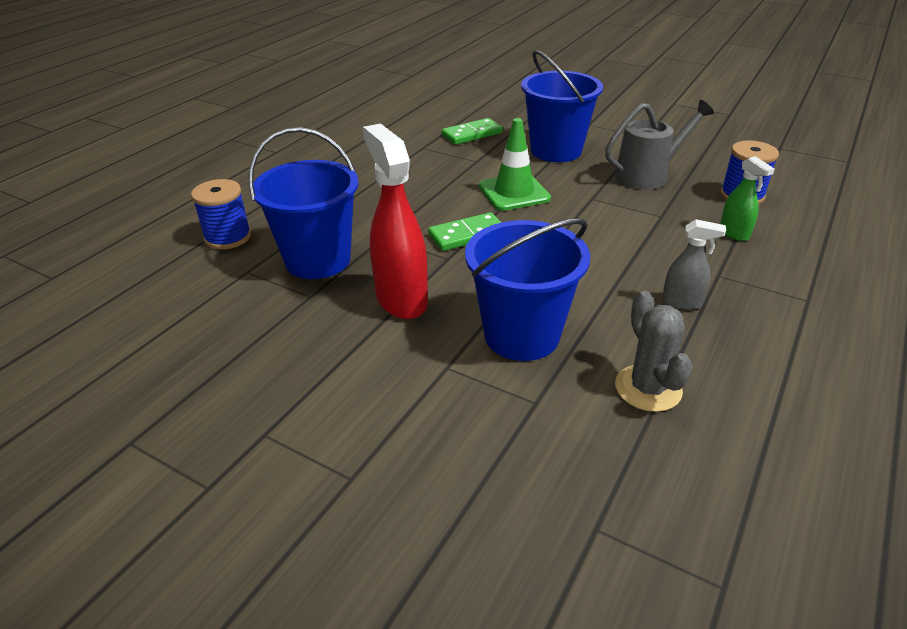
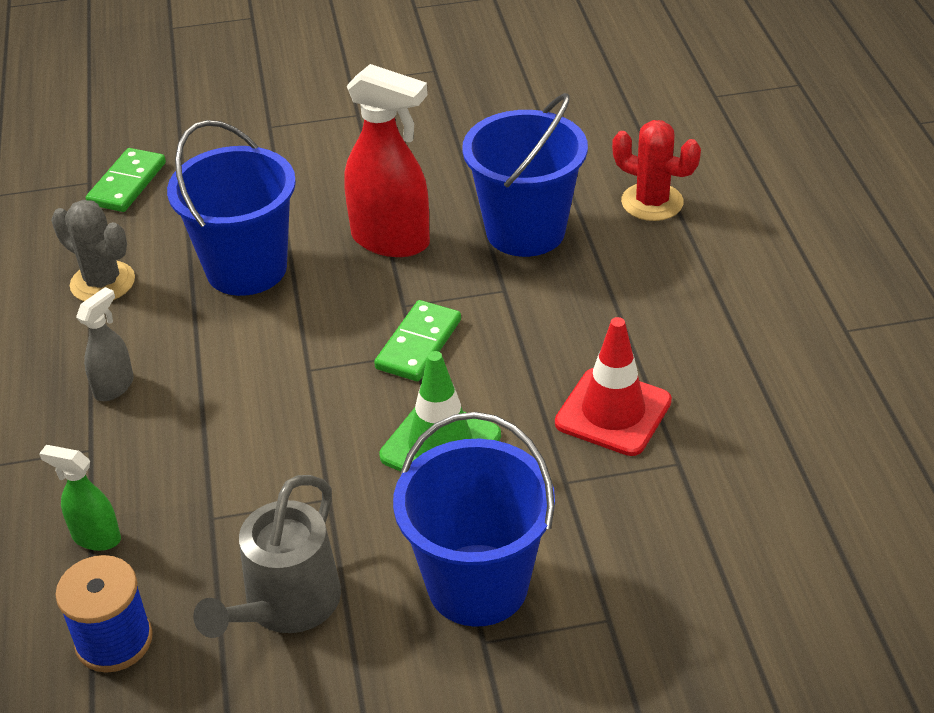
camera: 140 degrees right, 5 degrees up
(228, 237) = (652, 202): blue spool -> red cactus
(419, 170) = (613, 412): none -> red traffic cone
(472, 134) = (654, 545): green domino -> green domino (127, 184)
(682, 302) = (114, 387): grey spray bottle -> grey spray bottle turned 150 degrees clockwise

